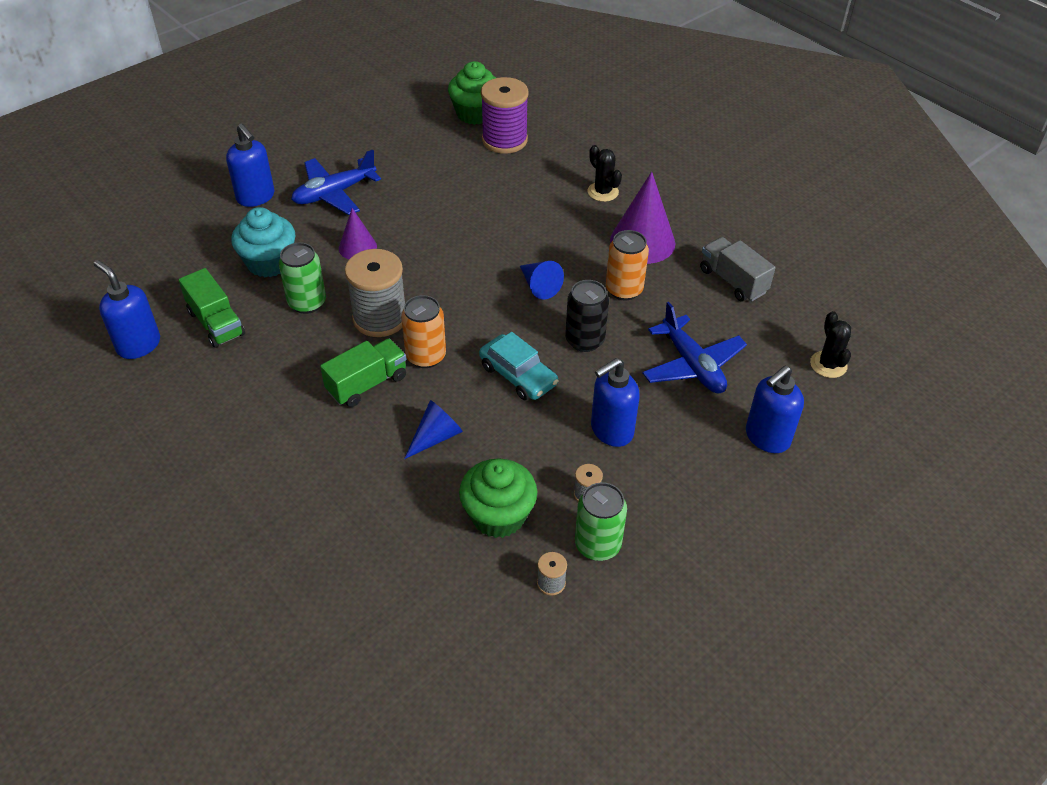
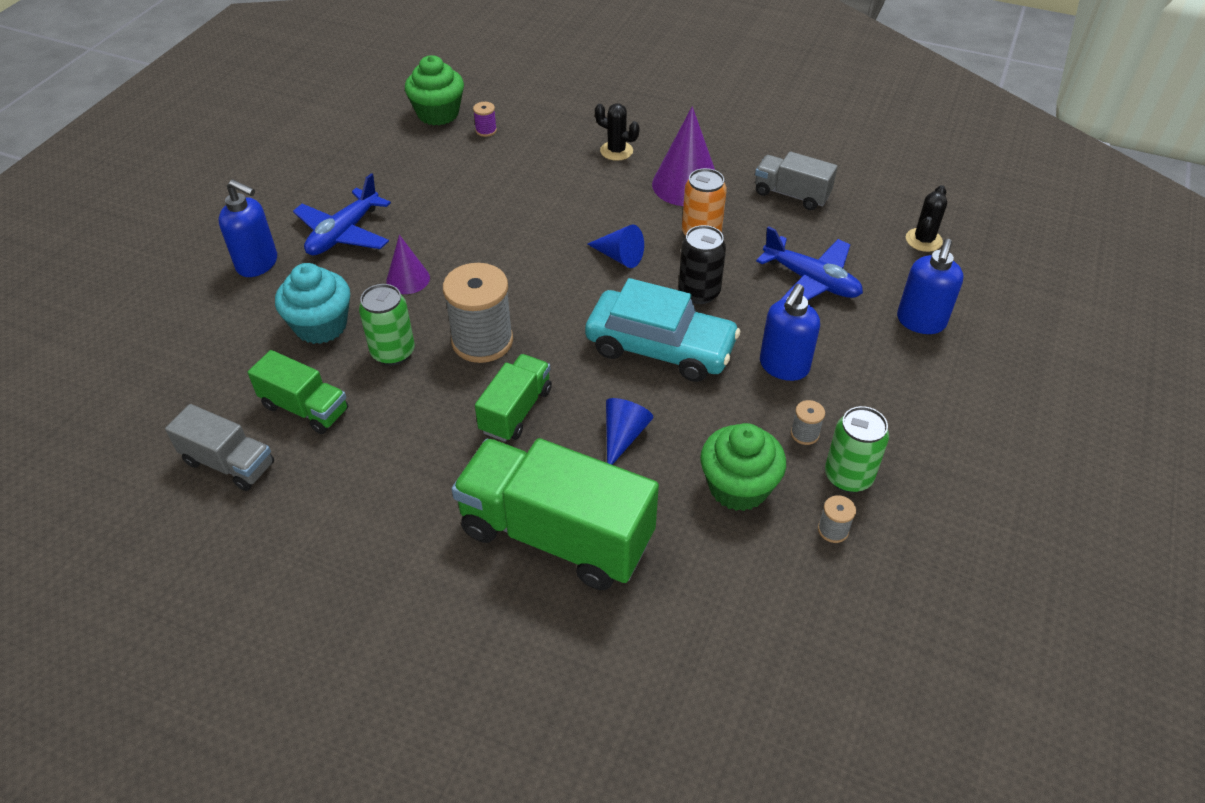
camera: 25 degrees left, 0 degrees up
(138, 345) = (229, 463): blue soap dispenser -> grey truck
(329, 494) = (556, 535): none -> green truck
(426, 356) = (556, 362): orange can -> none
(504, 140) = (486, 130): purple spool -> purple spool, size x0.43
(518, 375) = (660, 347): turquoise car -> turquoise car, size x1.59
(828, 364) = (923, 240): black cactus -> black cactus turned 60 degrees clockwise

